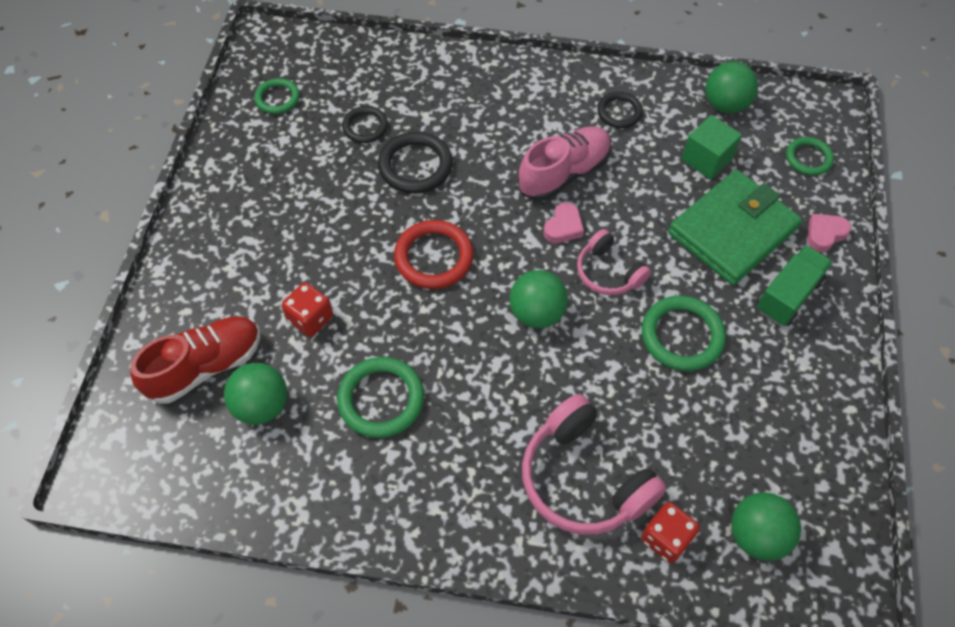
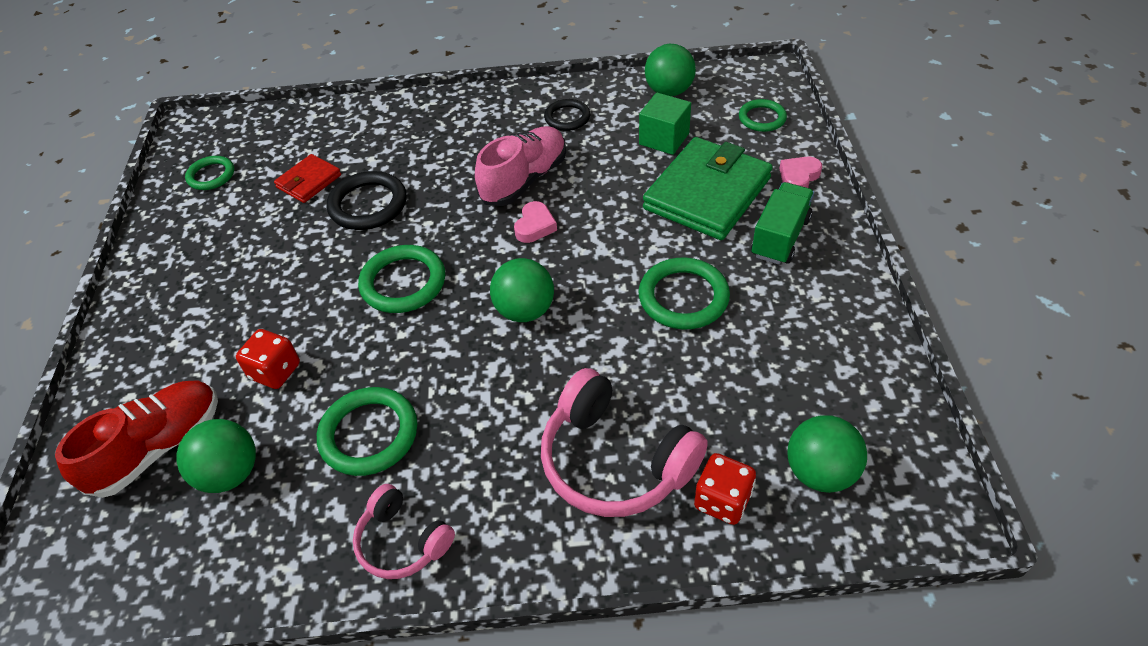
camera: 10 degrees left, 10 degrees down
(365, 127) = (309, 181): black ring -> red wallet
(434, 257) = (403, 283): red ring -> green ring
(608, 272) = (591, 256): pink headphones -> pink headphones (402, 541)

